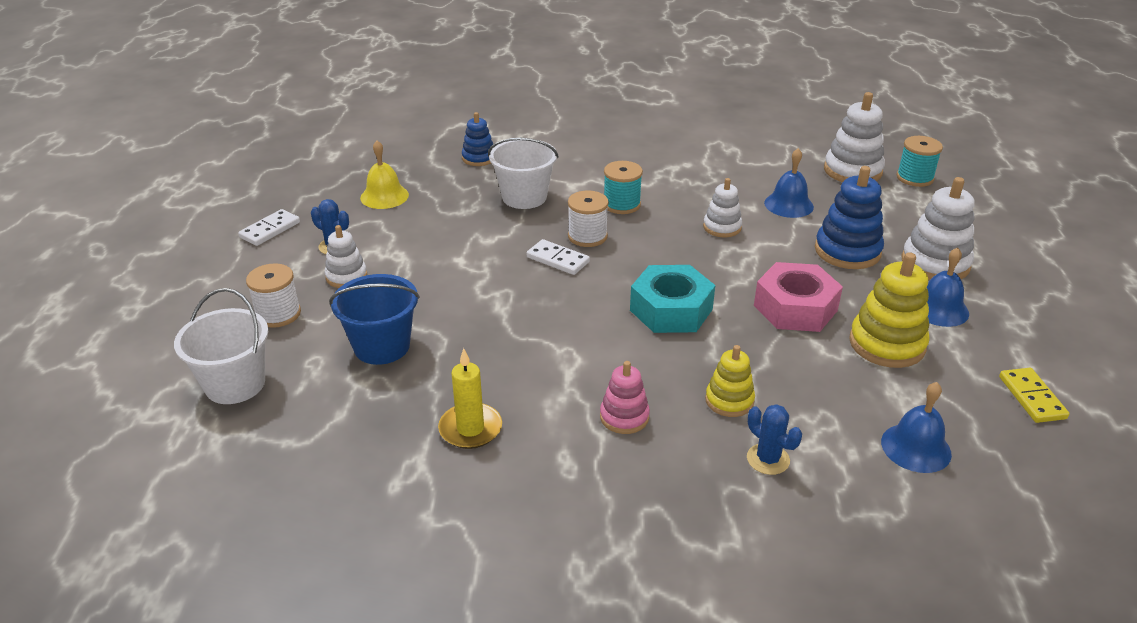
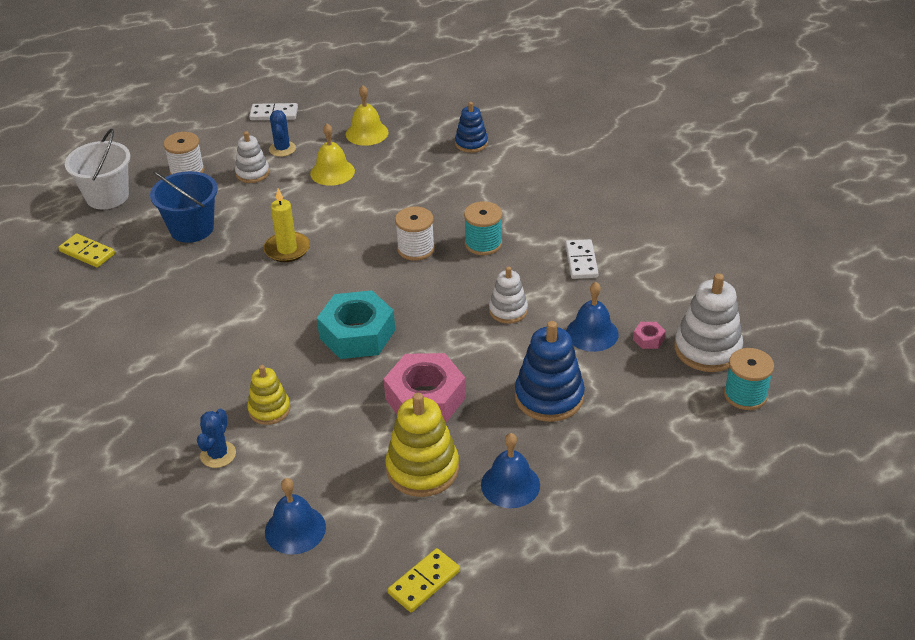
camera: 55 degrees right, 5 degrees up
(318, 436) = (87, 253): none -> yellow domino
(415, 234) = (332, 172): none -> yellow bell
(470, 429) = (141, 307): yellow candle -> yellow candle (287, 249)
(524, 197) = (438, 193): white bucket -> none
(557, 260) = (368, 250): white domino -> white domino (581, 261)
(624, 417) = (208, 367): pink stacking toy -> none
(819, 186) = (648, 339): none -> pink nut
(935, 263) = (588, 459): white stacking toy -> none

